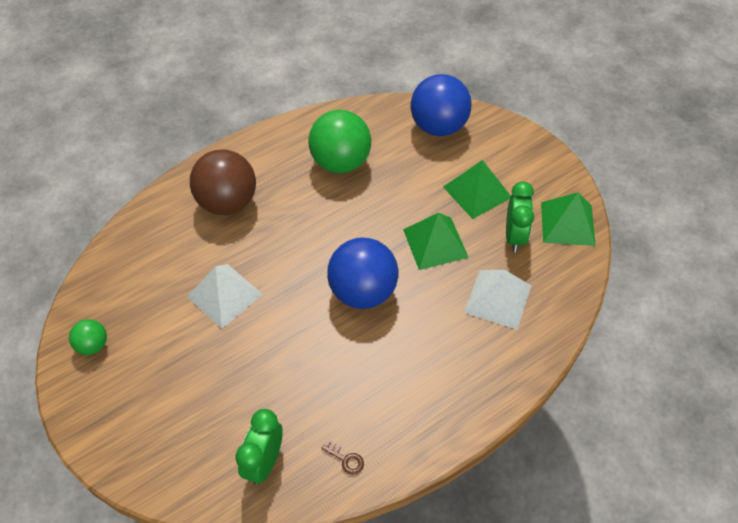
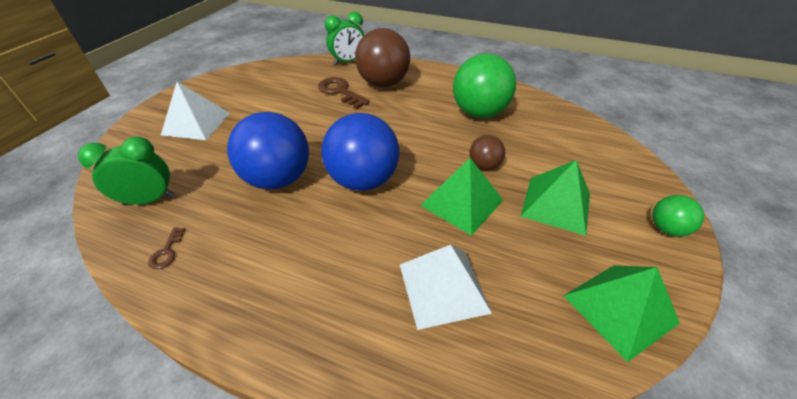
camera: 55 degrees right, 10 degrees down
(93, 345) = (225, 85): green ball -> green ball (666, 229)
(210, 245) = (340, 92): none -> brown key
(224, 295) = (302, 114): white pyramid -> white pyramid (196, 123)
(408, 204) = (484, 165): none -> brown ball
(439, 127) = (590, 146): blue ball -> blue ball (278, 179)
(514, 236) = (540, 263): green clock -> green clock (348, 62)

